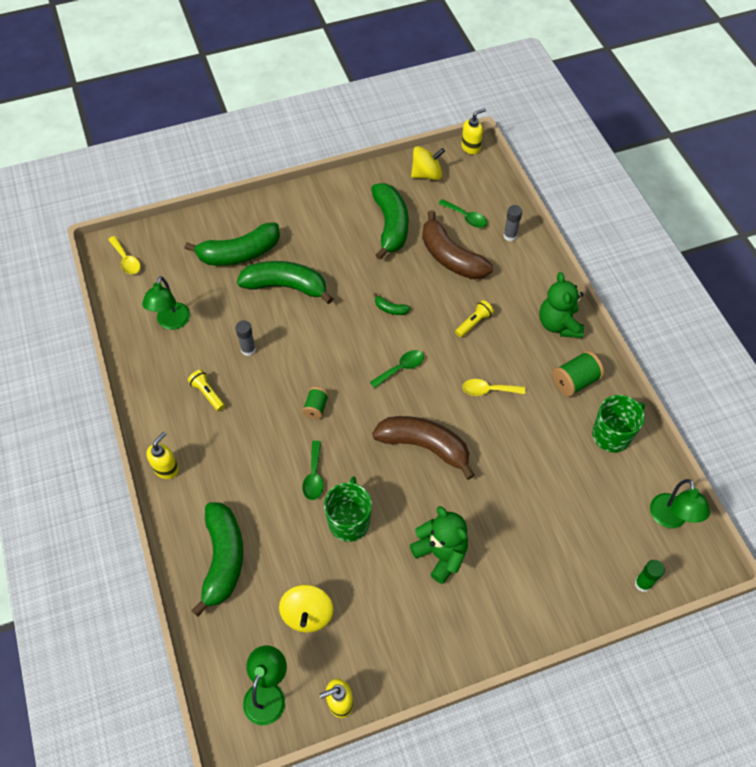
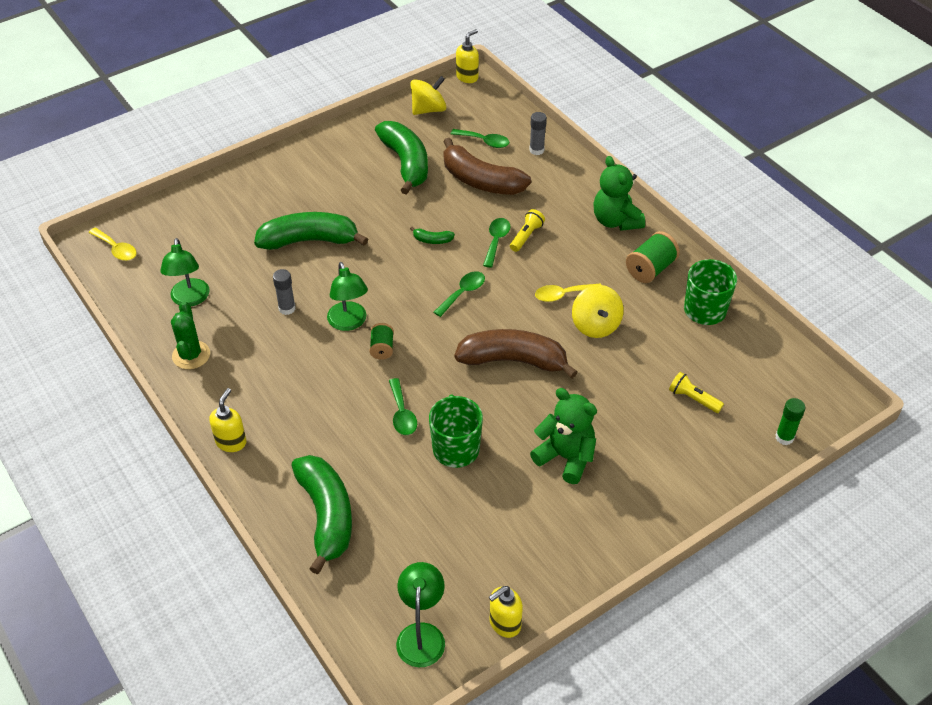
camera: 15 degrees left, 10 degrees down
(157, 377) = (191, 355): none -> green cactus
(207, 393) = (254, 359): yellow flashlight -> yellow flashlight (693, 399)
(239, 253) = (246, 219): green banana -> none
(307, 614) = (440, 547): yellow spinning top -> yellow spinning top (595, 325)
(446, 322) = (496, 241): none -> green spoon
(670, 519) = (791, 373): green lamp -> green lamp (349, 323)

